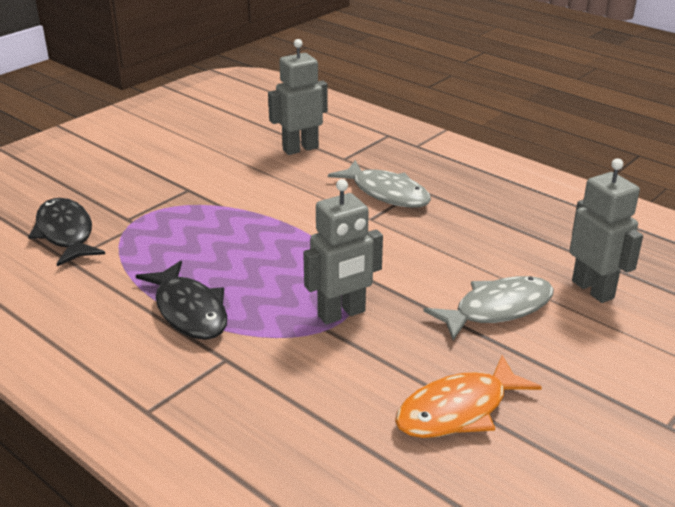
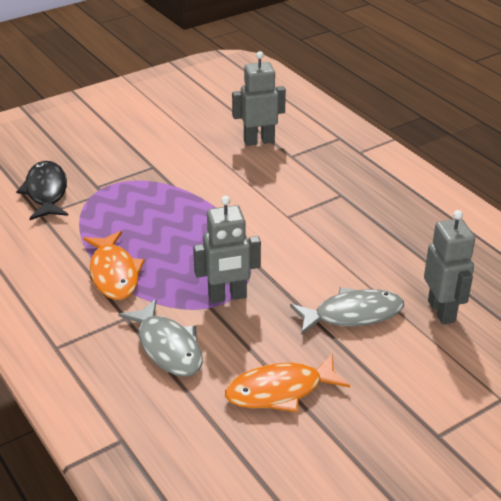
camera: 15 degrees right, 5 degrees up
(189, 311) = (114, 273): black fish -> orange fish
(386, 193) = (312, 194): grey fish -> grey fish (168, 347)

